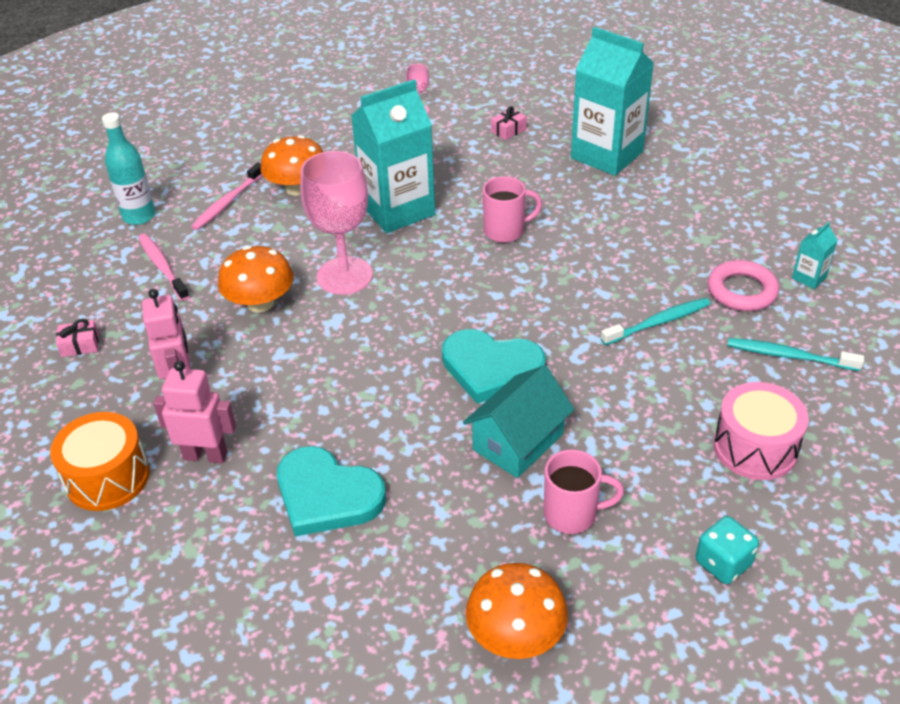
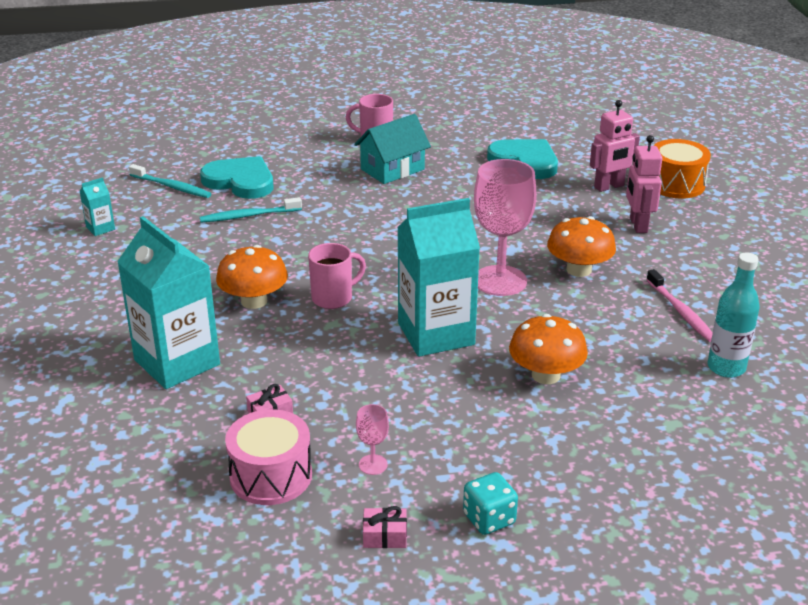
camera: 170 degrees left, 10 degrees down
(80, 345) = (734, 259): pink gift -> pink gift (385, 536)
(205, 455) = (609, 187): pink robot -> pink robot turned 45 degrees counterclockwise
(228, 202) = (626, 370): pink toothbrush -> none
(491, 368) = (393, 206): turquoise heart -> turquoise heart (240, 181)
(506, 231) = (334, 298): pink mug -> pink mug turned 150 degrees clockwise
(516, 635) = (427, 108): orange mushroom -> orange mushroom (254, 301)
(723, 563) = (302, 116): turquoise dice -> turquoise dice (489, 519)
(741, 291) = (164, 227): pink ring -> none
(755, 447) = (242, 151): pink drum -> pink drum (271, 476)

